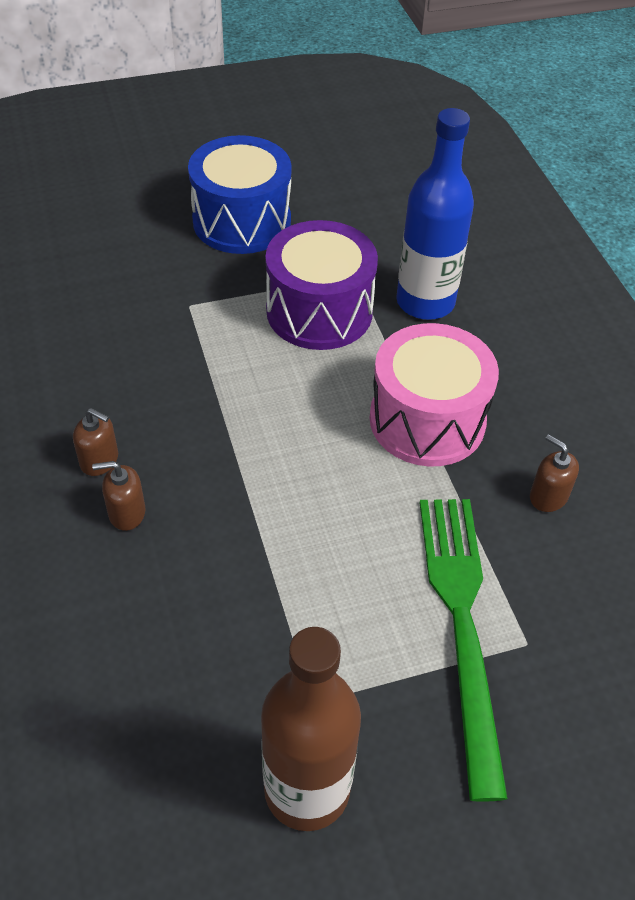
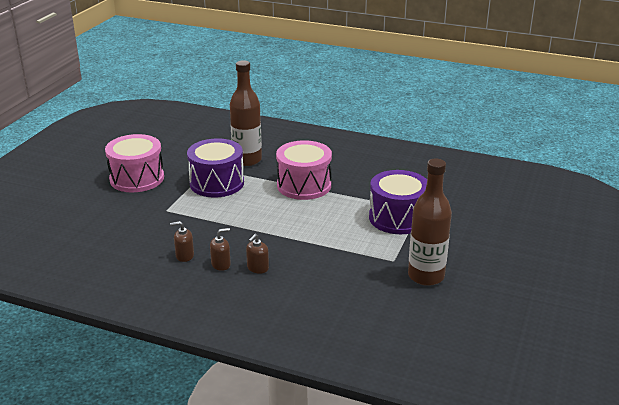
camera: 50 degrees left, 20 degrees down
(242, 221) = (137, 178): blue drum -> pink drum
(425, 302) = (247, 160): blue bottle -> brown bottle
(462, 623) = (397, 218): green fork -> purple drum
(548, 496) = (368, 178): brown soap dispenser -> brown soap dispenser (184, 256)

